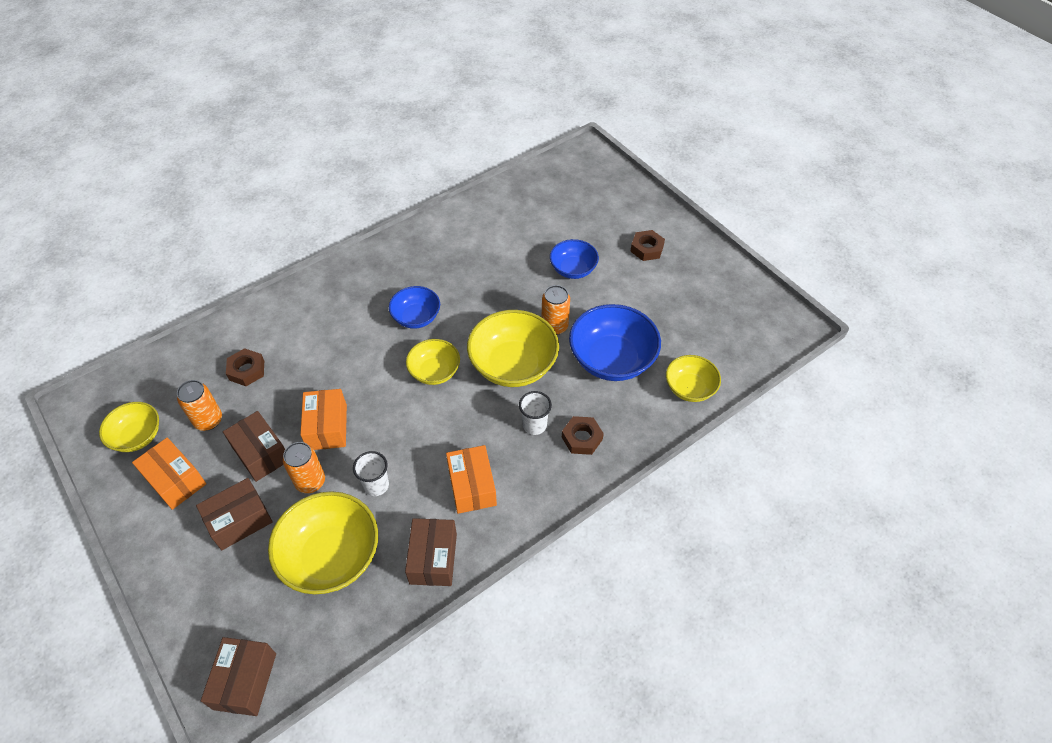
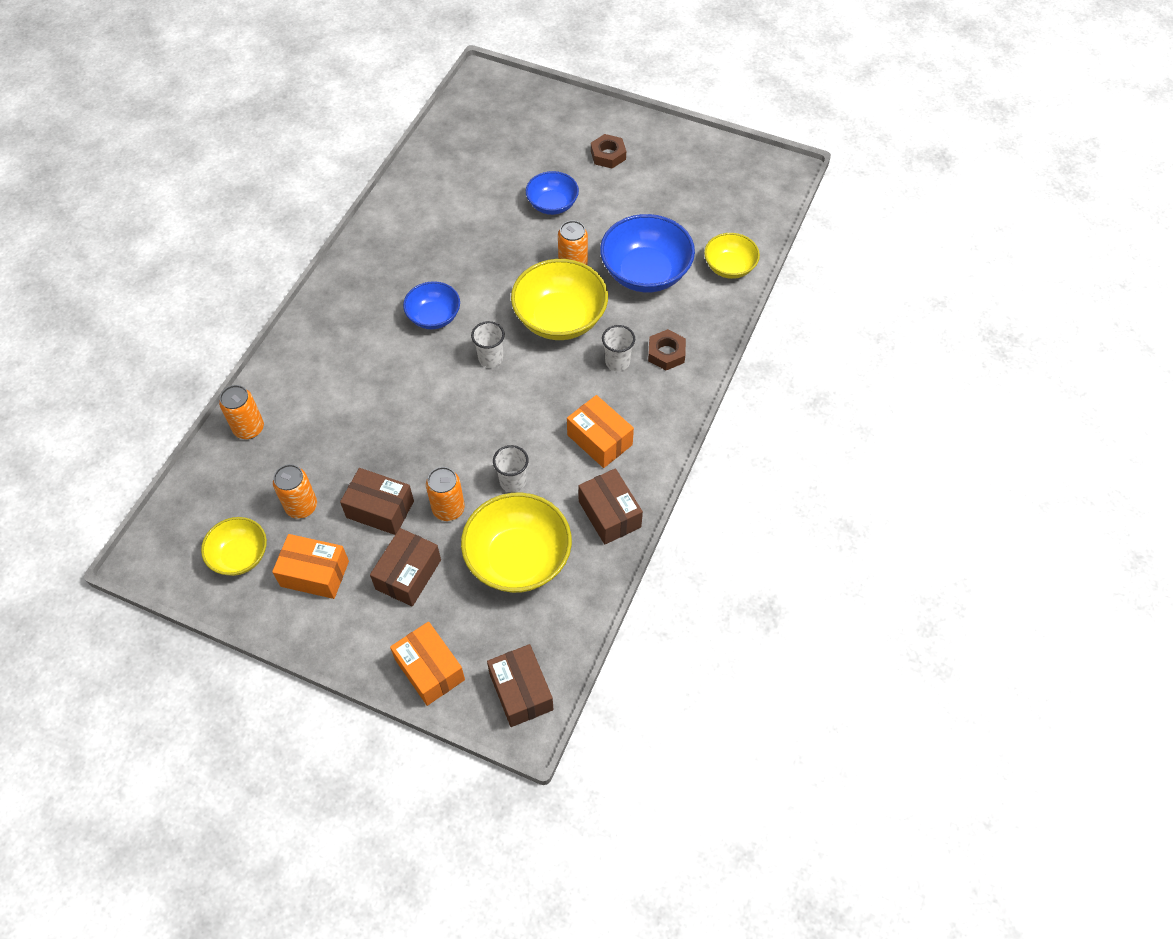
camera: 30 degrees left, 5 degrees up
(221, 340) = (249, 428): none -> orange can
(247, 370) = (301, 444): brown nut -> none
(327, 427) = (426, 455): orange box -> orange box (430, 670)
(434, 372) = (490, 358): yellow bowl -> white cup

